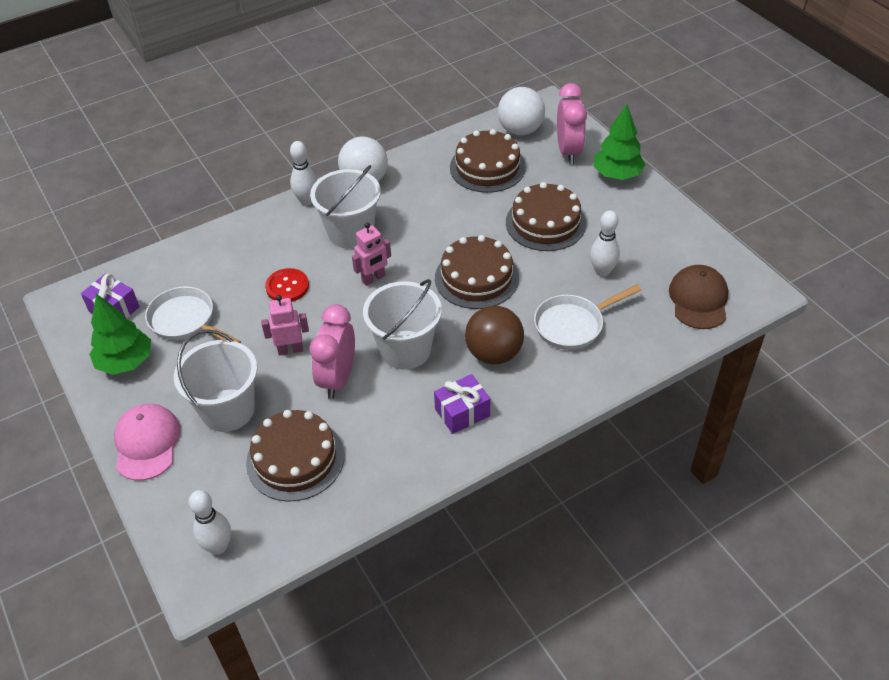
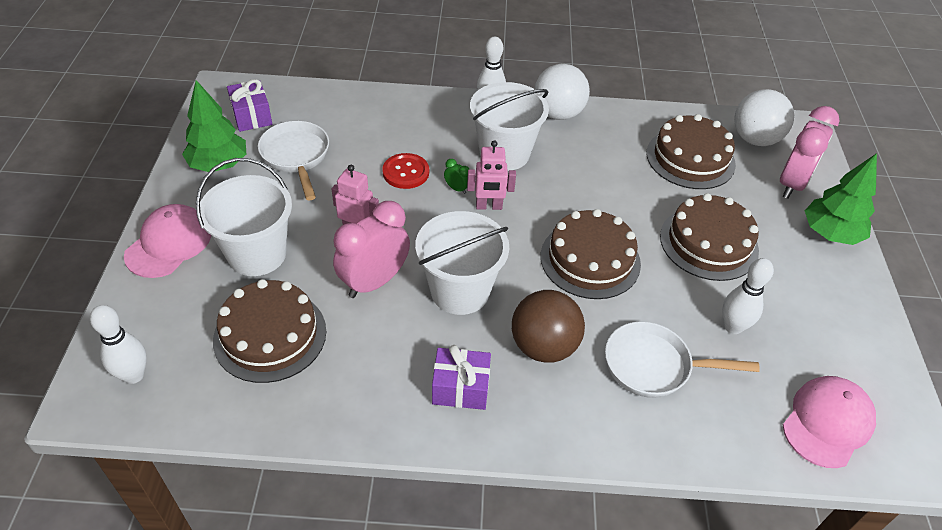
camera: 30 degrees right, 0 degrees up
(338, 278) = (457, 189): none -> green clock
(698, 299) = (827, 422): brown cap -> pink cap

